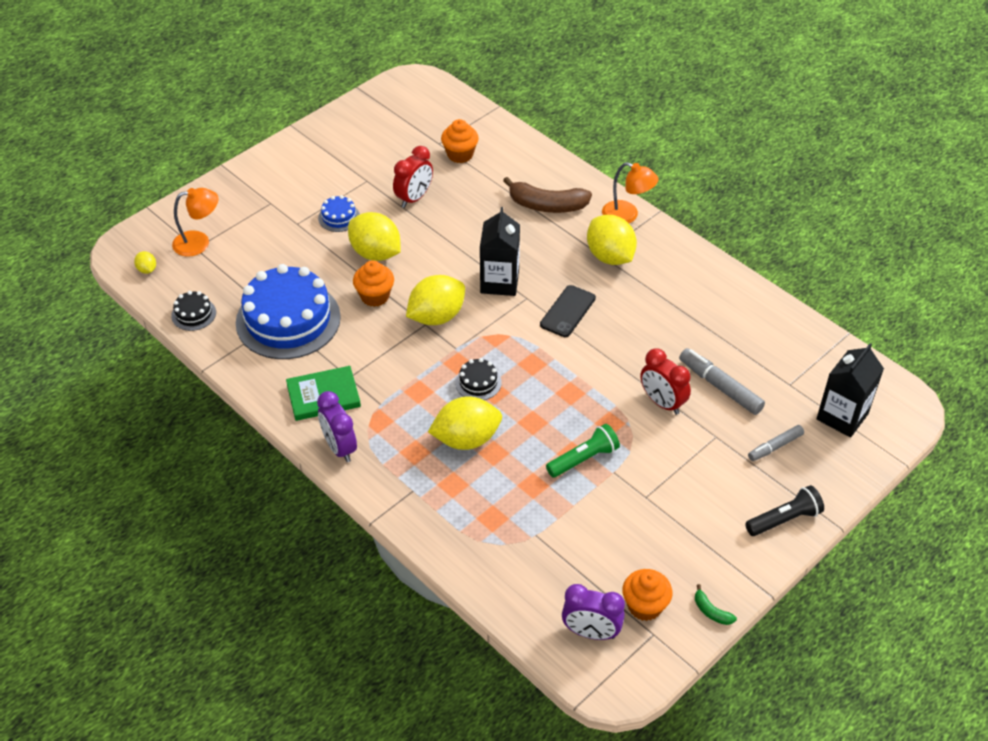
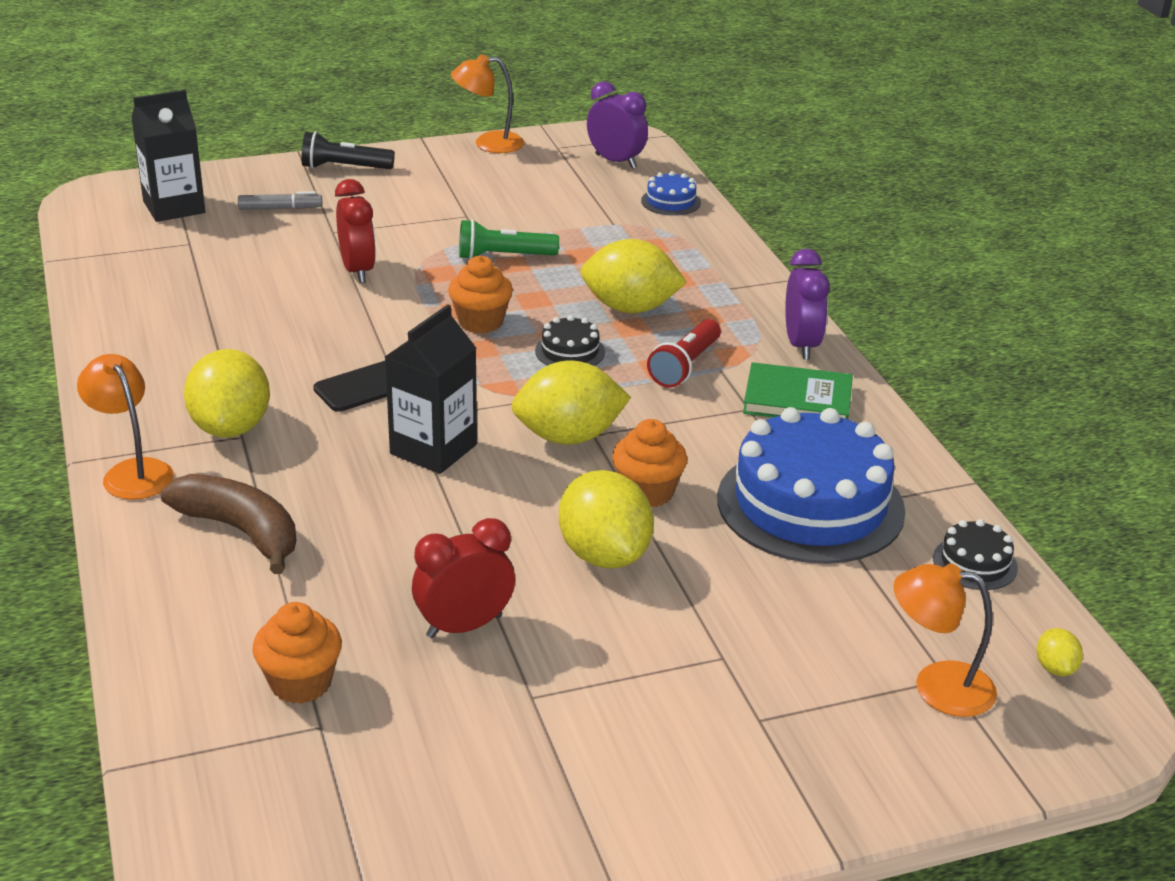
camera: 155 degrees left, 15 degrees down
(339, 217) = (633, 640): blue cake -> blue cake (671, 202)
(403, 398) = (685, 366): none -> red flashlight
(645, 606) = (548, 161): orange cupcake -> orange cupcake (480, 322)
(711, 611) = (488, 143): green banana -> orange lamp
(720, 386) = (271, 263): grey marker -> none

